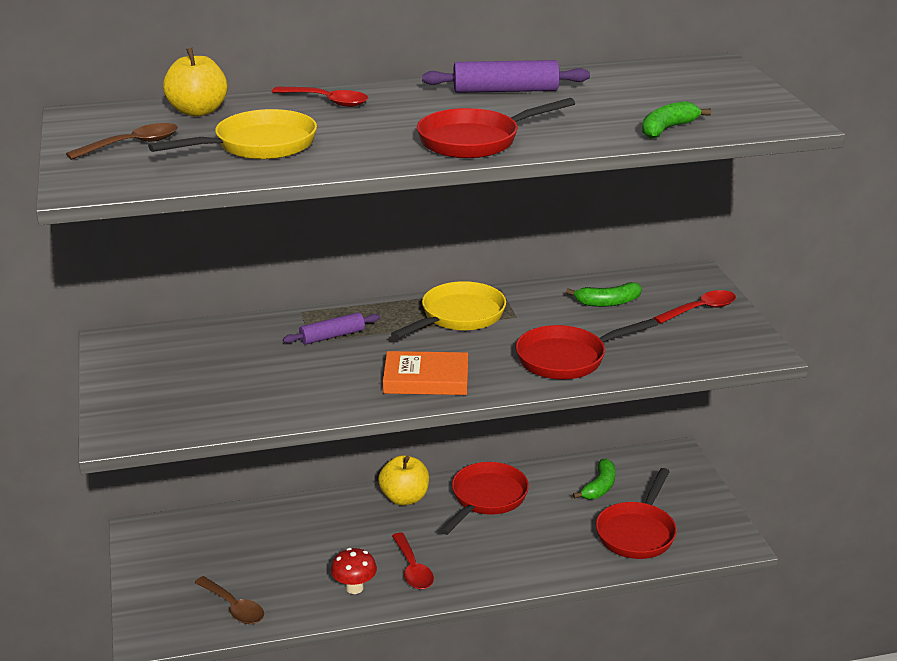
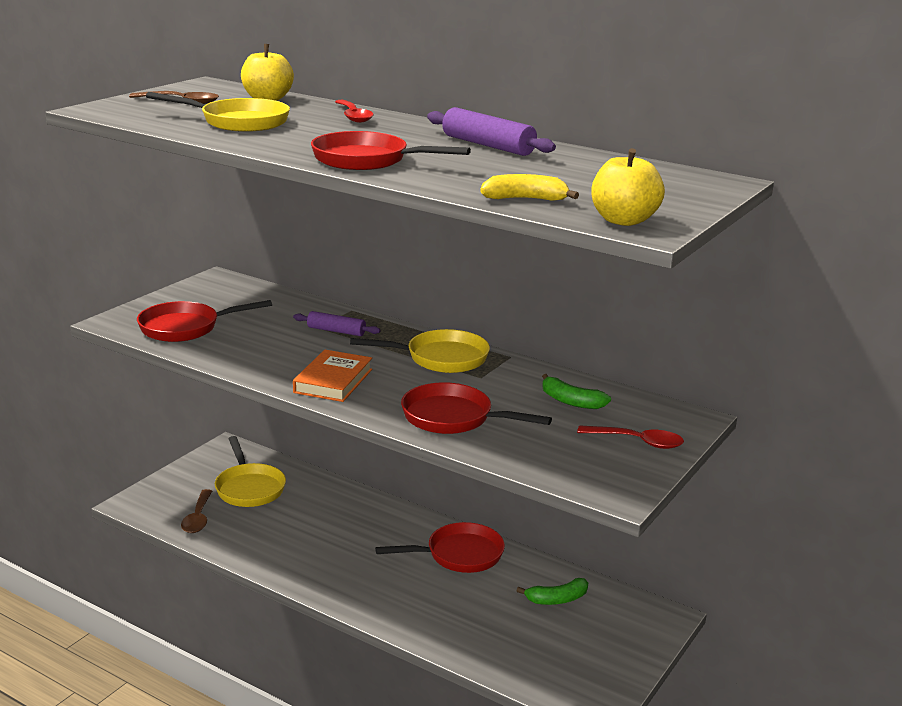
camera: 45 degrees right, 5 degrees down
(230, 553) = (249, 488): none -> yellow pan
(354, 588) = (278, 552): red mushroom -> none
(404, 498) = (405, 521): yellow apple -> yellow apple (623, 220)
(413, 569) = (332, 565): red spoon -> none
(426, 379) = (333, 381): orange book -> orange book turned 60 degrees clockwise
(637, 533) = (527, 647): red pan -> red pan (185, 328)
(667, 129) = (525, 199): green banana -> yellow banana

